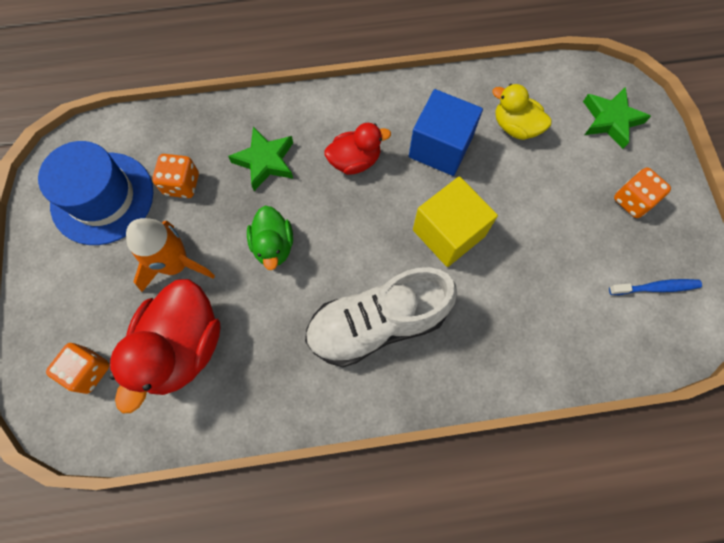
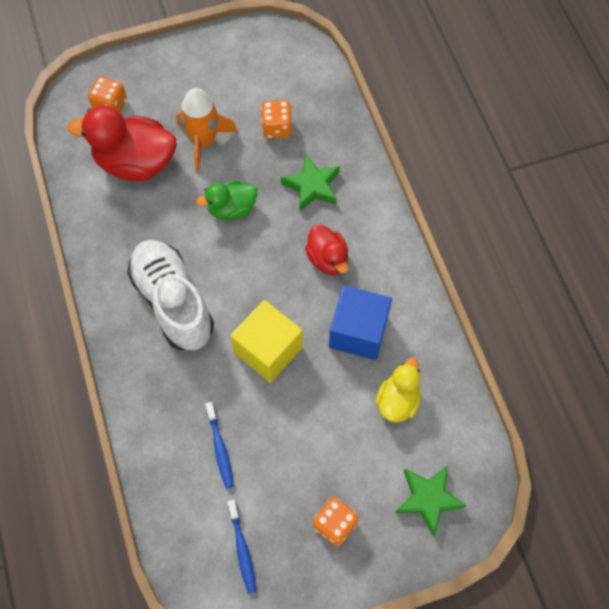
camera: 80 degrees right, 5 degrees down
(102, 198) = (253, 75): blue hat -> none
(551, 295) = (220, 448): none -> blue toothbrush

